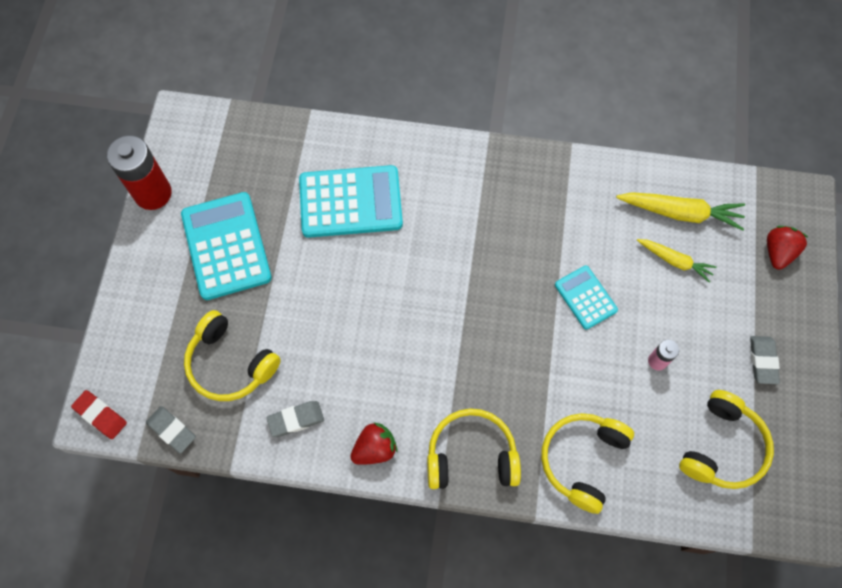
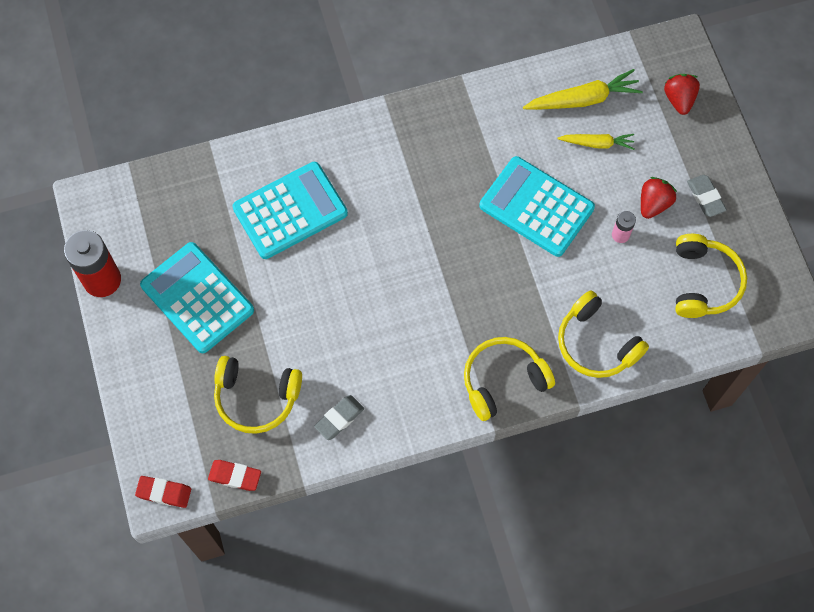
camera: 25 degrees left, 0 degrees up
(172, 430) = (235, 476): grey eraser -> red eraser
(375, 448) = (419, 412): red strawberry -> red strawberry (653, 204)
(582, 460) = (596, 343): yellow headphones -> yellow headphones turned 45 degrees counterclockwise
(585, 297) = (536, 207): turquoise calculator -> turquoise calculator, size x1.81

